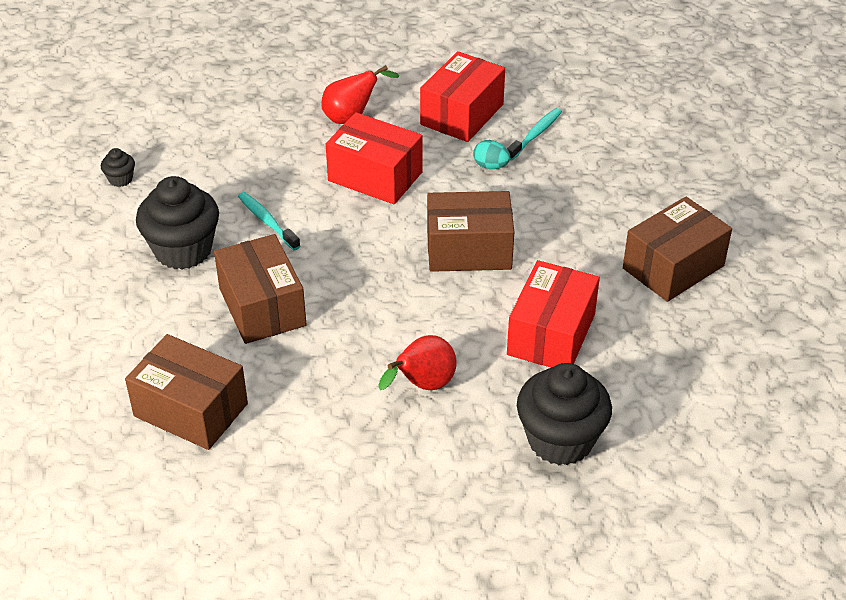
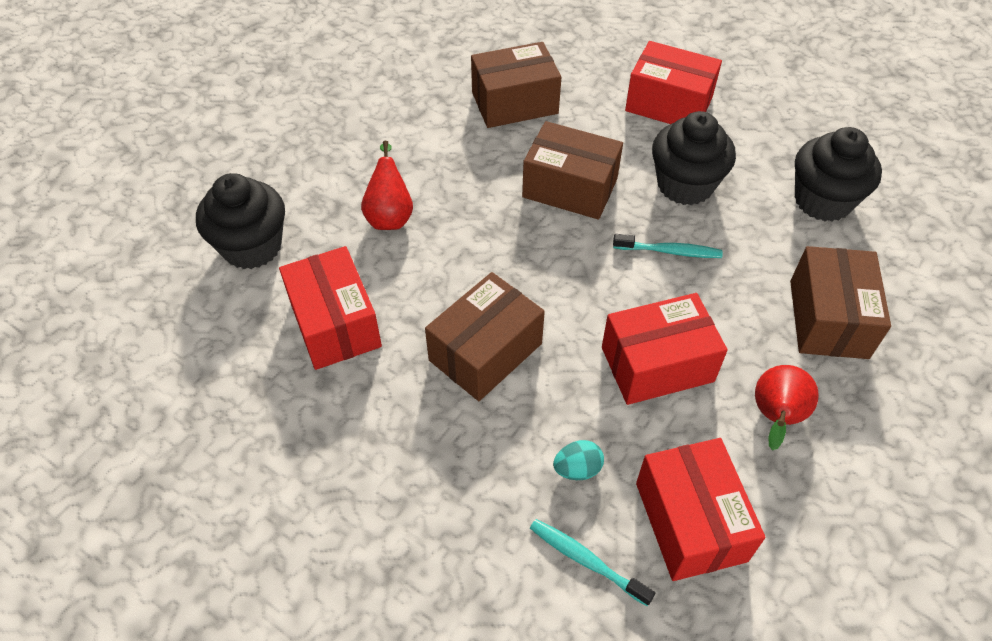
camera: 135 degrees right, 10 degrees up
(82, 313) = (668, 104): none -> red box
(120, 179) = (822, 200): black cupcake -> black cupcake, size x2.27
(535, 134) = (586, 560): turquoise toothbrush -> turquoise toothbrush turned 135 degrees clockwise
(673, 267) = (283, 483): brown box -> brown box (828, 319)

